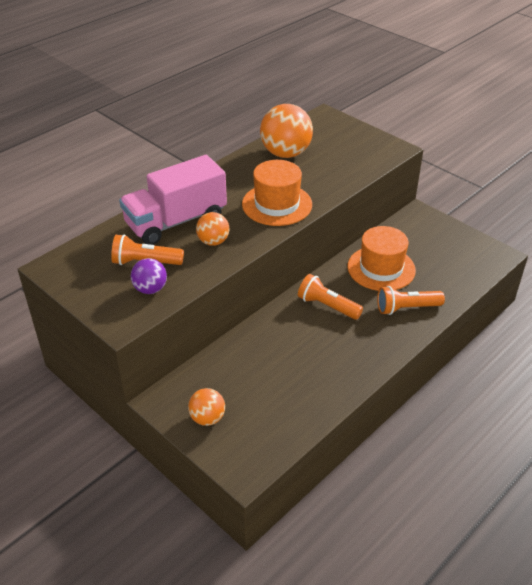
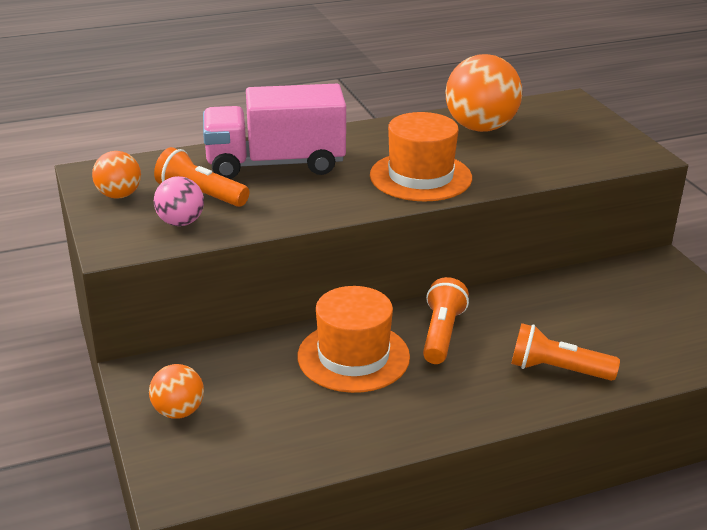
camera: 25 degrees right, 10 degrees down
(150, 289) = (181, 222): purple ball -> pink ball
(213, 241) = (302, 195): orange ball -> orange ball (119, 195)
(327, 306) = (441, 334): orange flashlight -> orange flashlight turned 45 degrees clockwise
(381, 268) = (555, 312): orange hat -> orange hat (353, 356)

